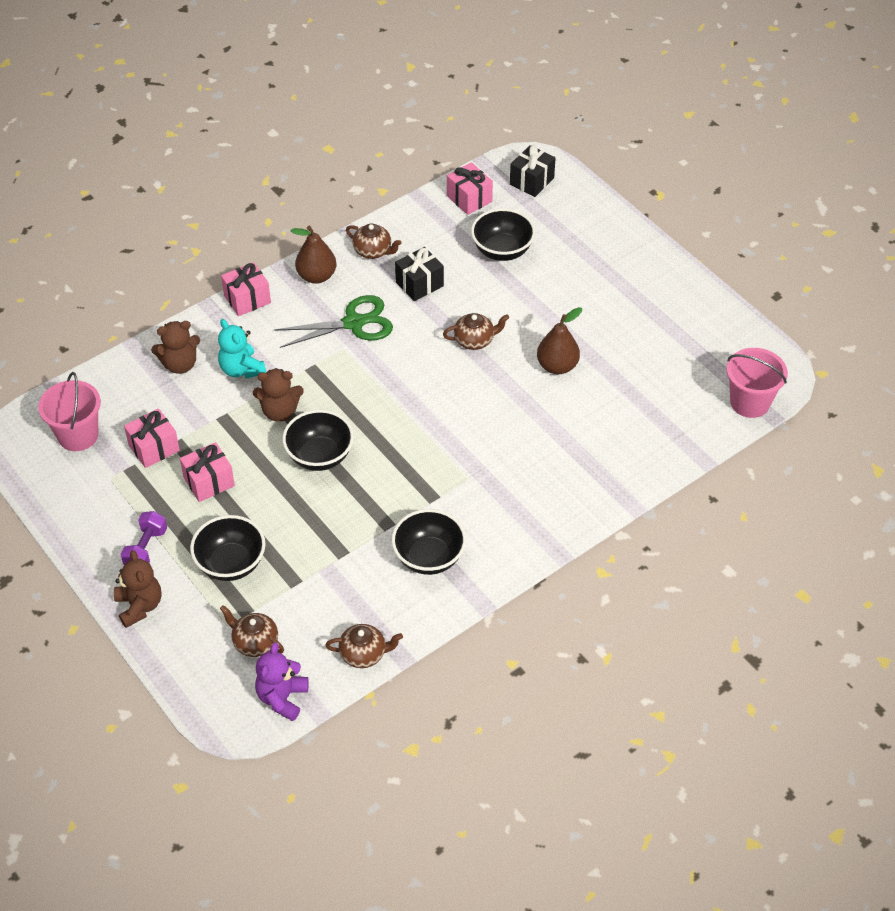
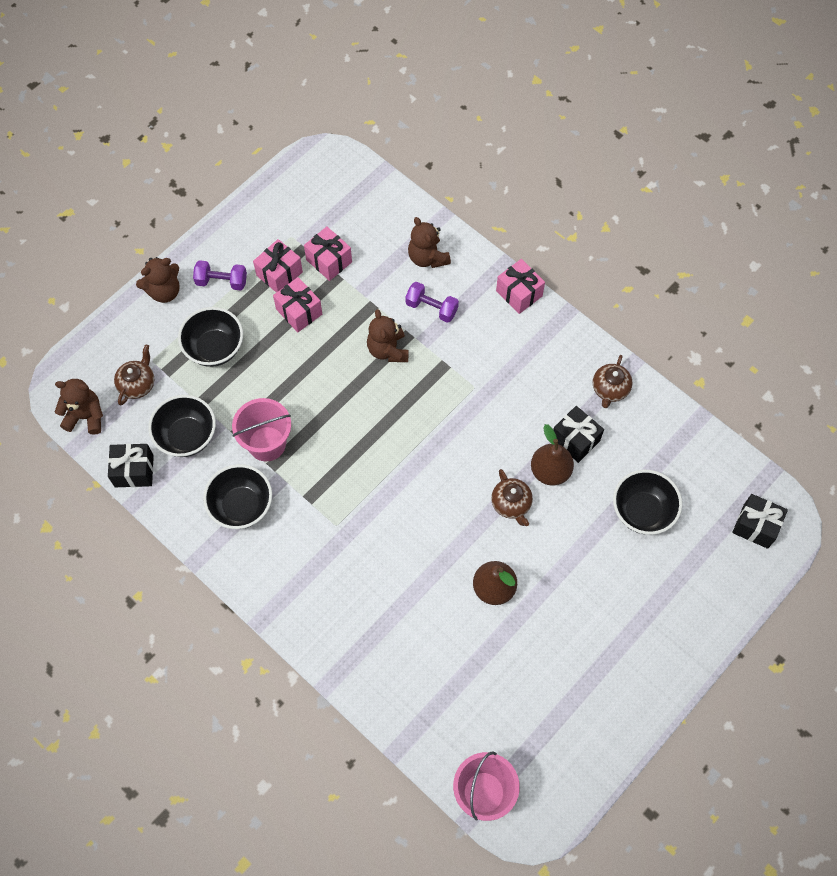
camera: 80 degrees right, 15 degrees up
(78, 435) = (333, 201): pink bucket -> pink bucket (267, 444)
(241, 369) = (431, 308): turquoise teddy bear -> purple dumbbell
(282, 698) = (85, 416): purple teddy bear -> brown teddy bear
(316, 276) = (563, 345): brown pear -> brown pear (550, 471)
(319, 456) = (342, 393): black bowl -> black bowl (187, 436)
(354, 323) = (509, 390): green scissors -> none
(364, 654) = (134, 471): brown teapot -> black gift
(469, 199) = (710, 467): pink gift -> pink gift (279, 273)

